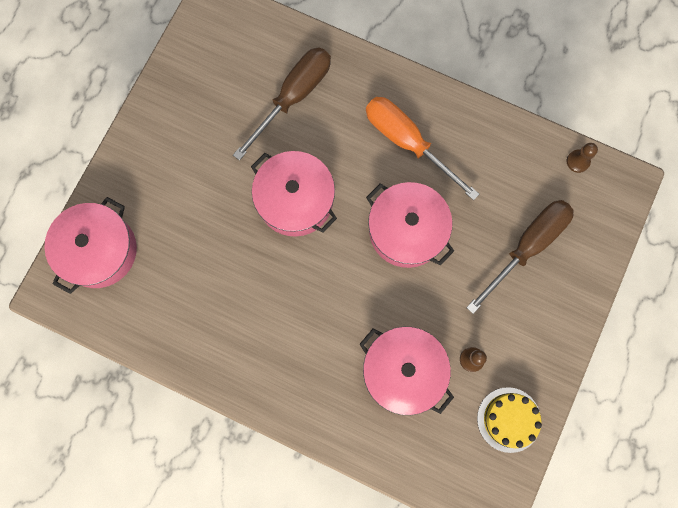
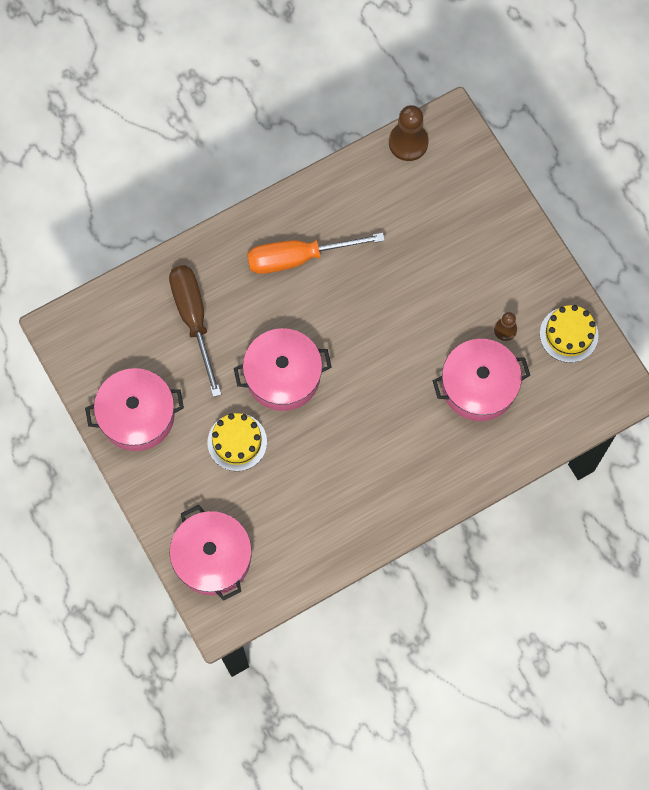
camera: 55 degrees left, 5 degrees down
(212, 202) = (237, 442): none -> yellow cake
(407, 230) = (370, 307): pink pot -> pink pot (137, 415)
(526, 247) = (448, 228): brown screwdriver -> none
(578, 161) = (408, 142): brown pawn -> brown pawn, size x1.79

